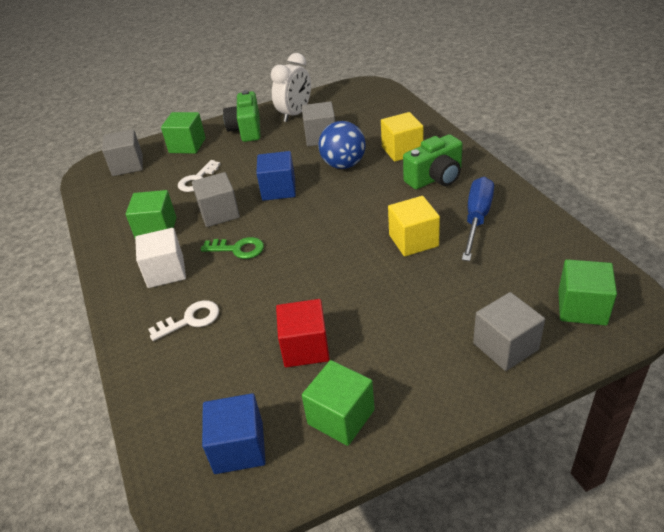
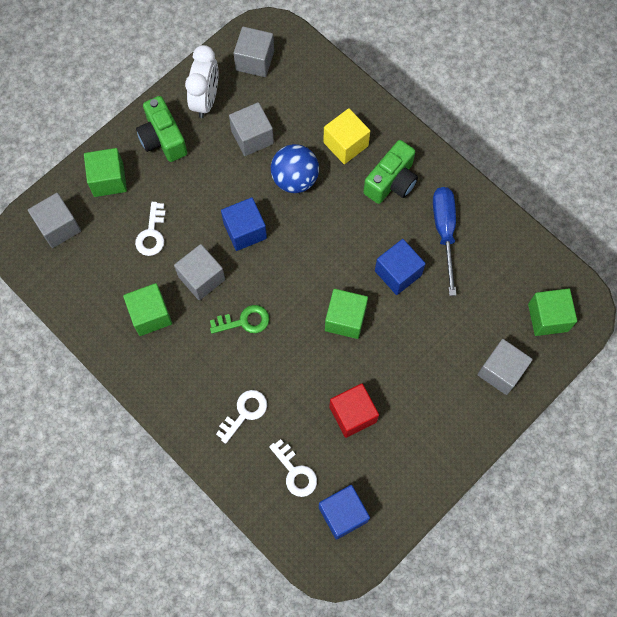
camera: 25 degrees left, 30 degrees up
(165, 272) = (191, 365): white cube -> none
(209, 387) = (295, 472): none -> white key
(341, 417) = (404, 468): green cube -> green cube (345, 319)
(348, 99) = (255, 61): none -> grey cube
(413, 240) = (398, 273): yellow cube -> blue cube

